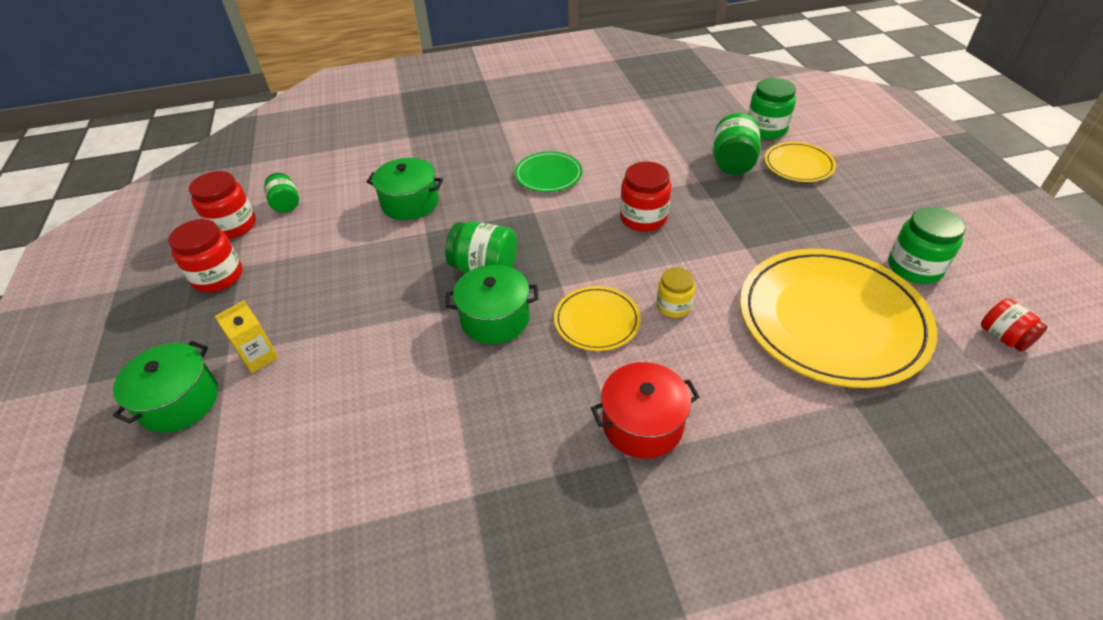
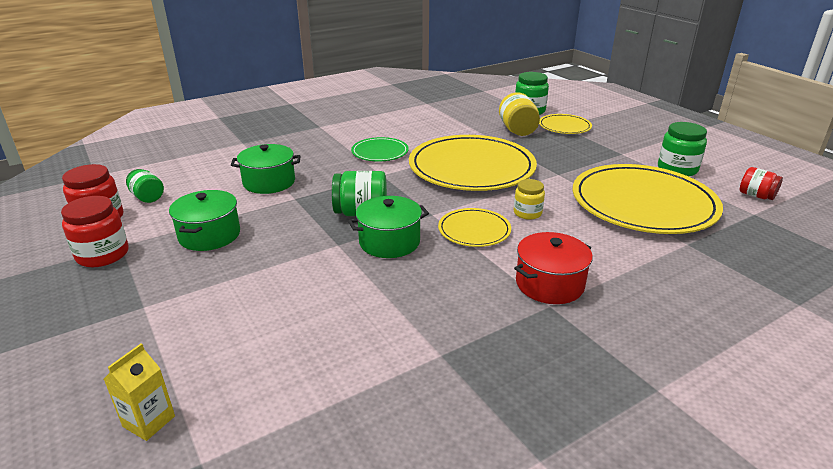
camera: 20 degrees left, 15 degrees down
(179, 401) = (109, 349): green pot -> green pot (209, 235)
(259, 357) = (179, 303): yellow carton -> yellow carton (149, 421)
(643, 218) = (471, 167): red jar -> yellow plate
(732, 163) = (517, 130): green jar -> yellow jar

